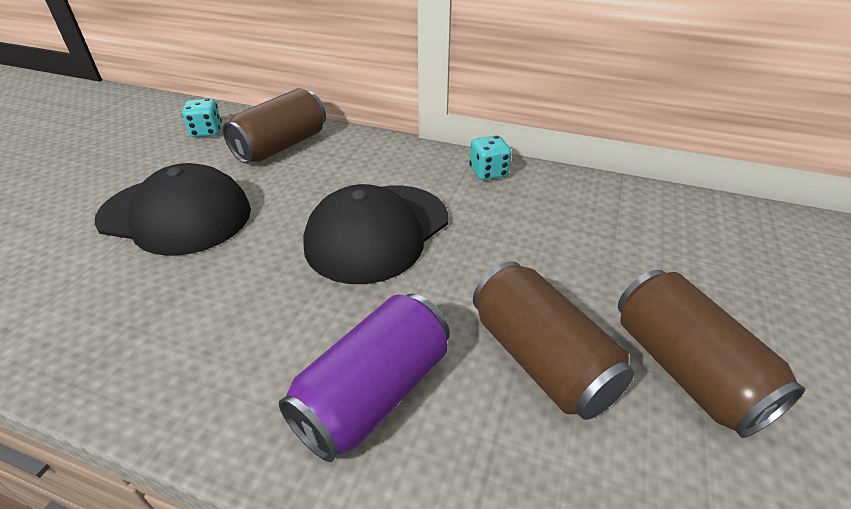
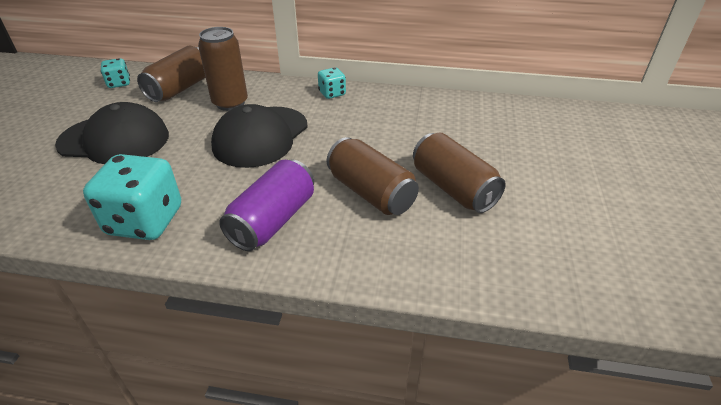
camera: 10 degrees left, 0 degrees up
(177, 364) = (145, 221): none -> turquoise dice
(343, 174) = (230, 103): none -> brown can

